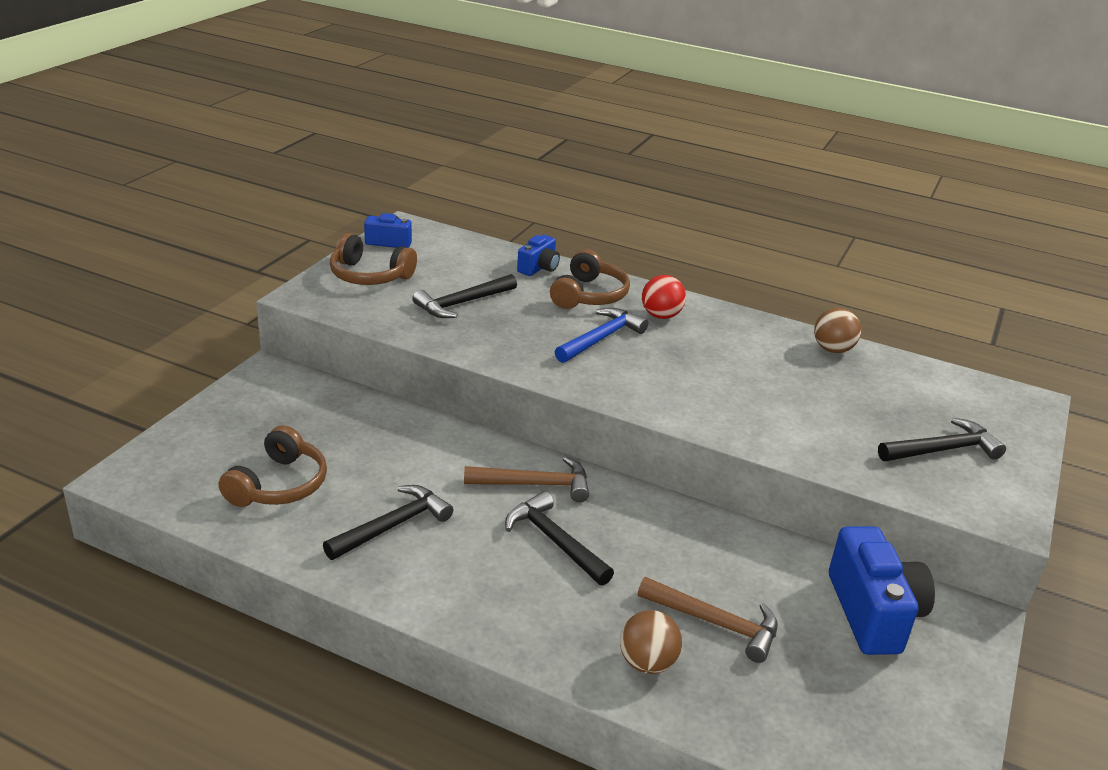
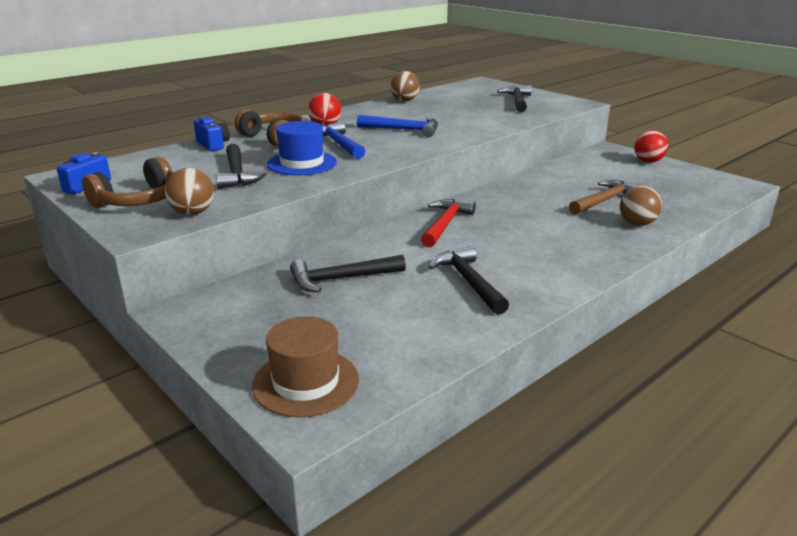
camera: 65 degrees left, 5 degrees down
(178, 463) = (306, 382): none -> brown hat
(279, 485) = (382, 326): brown headphones -> none
(354, 308) = (193, 213): none -> brown ball
(519, 330) = (302, 163): none -> blue hat
(534, 484) = (445, 224): brown hammer -> red hammer
(555, 541) = (512, 228): black hammer -> black hammer (342, 279)
(695, 372) = (403, 130): none -> blue hammer
(873, 613) = (602, 166): blue camera -> none
(953, 672) = (648, 161): none -> red ball

